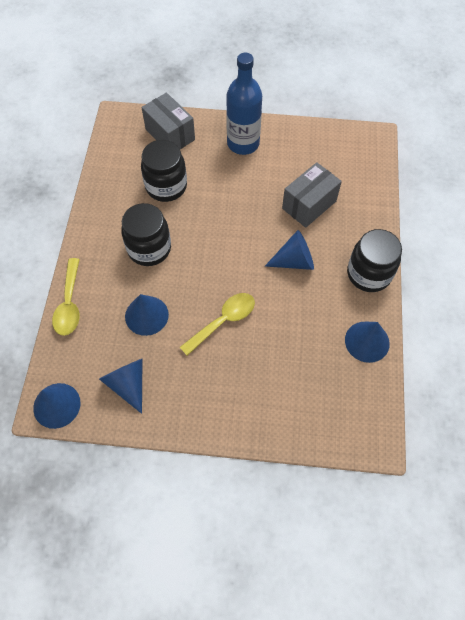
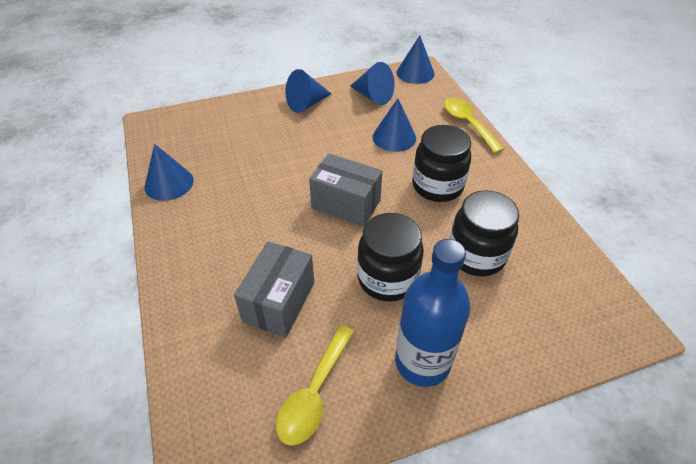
camera: 155 degrees right, 15 degrees down
(170, 134) = (536, 331): grey box -> grey box (346, 204)
(223, 321) = (320, 155): yellow spoon -> yellow spoon (314, 393)
(294, 261) = (272, 228): blue cone -> blue cone (306, 104)
(369, 274) = (177, 245): black jar -> black jar (387, 278)

